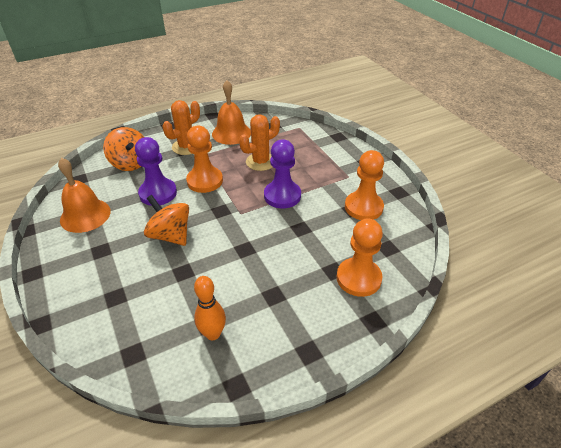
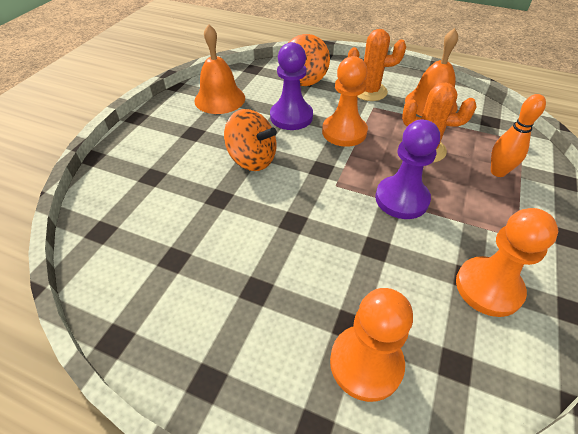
camera: 50 degrees right, 5 degrees up
(170, 235) = (252, 159): orange spinning top -> orange spinning top turned 120 degrees clockwise
(213, 334) = (164, 273): orange bowling pin -> orange bowling pin (498, 172)

